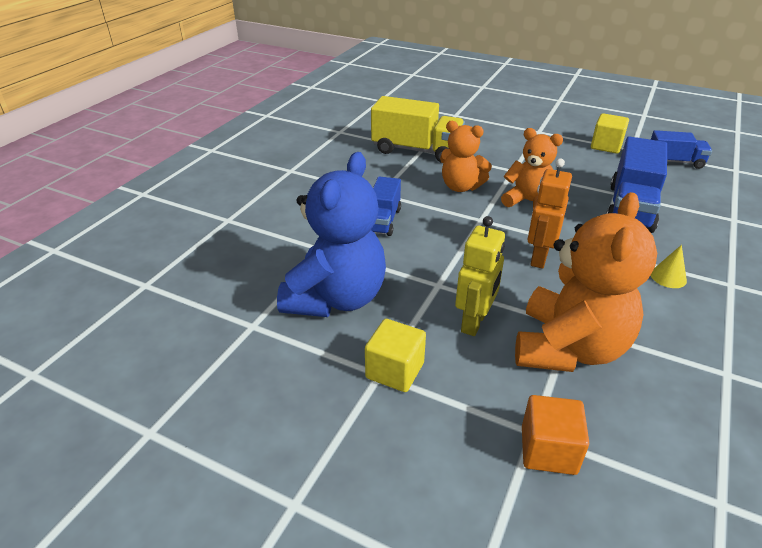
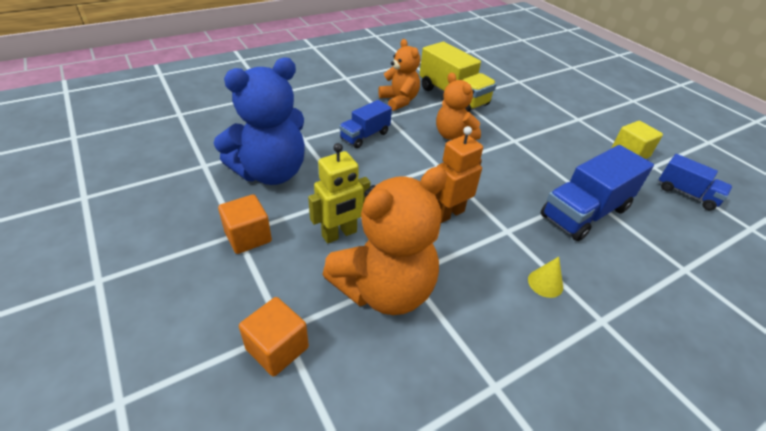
camera: 30 degrees right, 5 degrees up
(395, 370) = (248, 237): yellow cube -> orange cube
(529, 202) = (496, 169): orange teddy bear -> orange teddy bear (399, 101)

